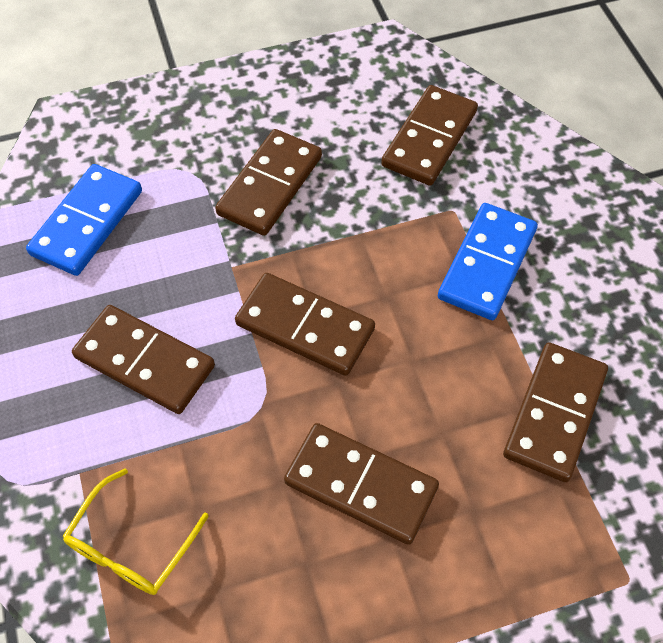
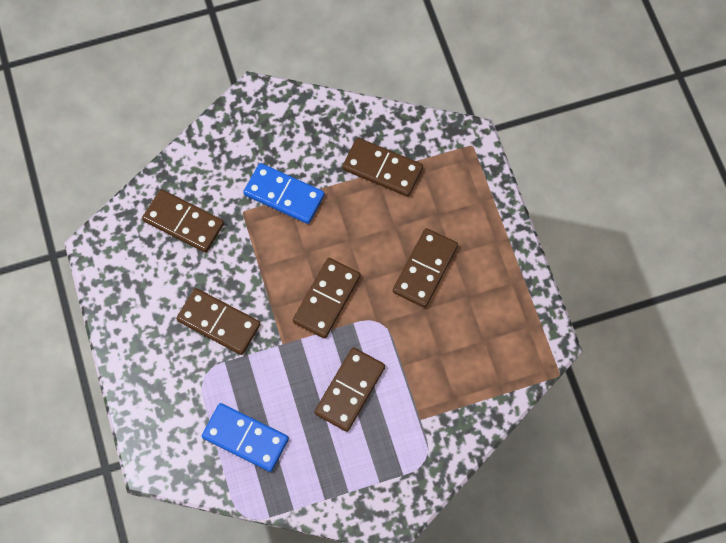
camera: 90 degrees left, 10 degrees up
(131, 545) = (461, 386): yellow glasses -> none

